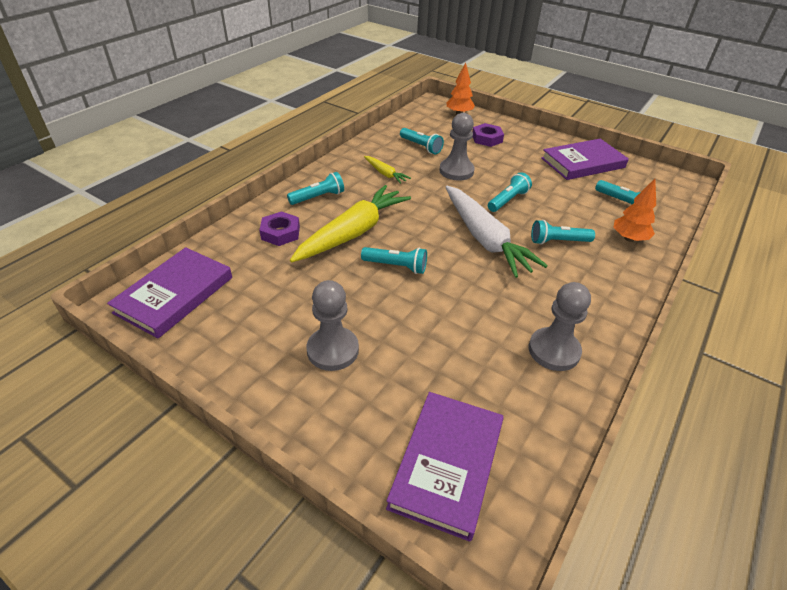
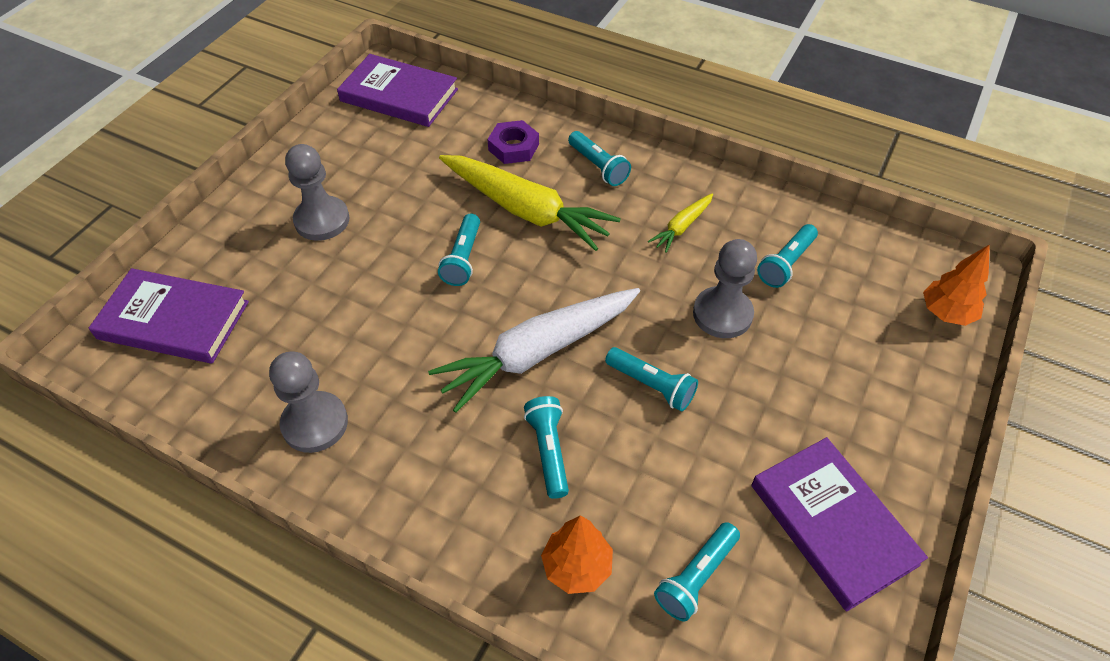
camera: 85 degrees right, 10 degrees up
(487, 139) = (861, 358): purple nut -> none

